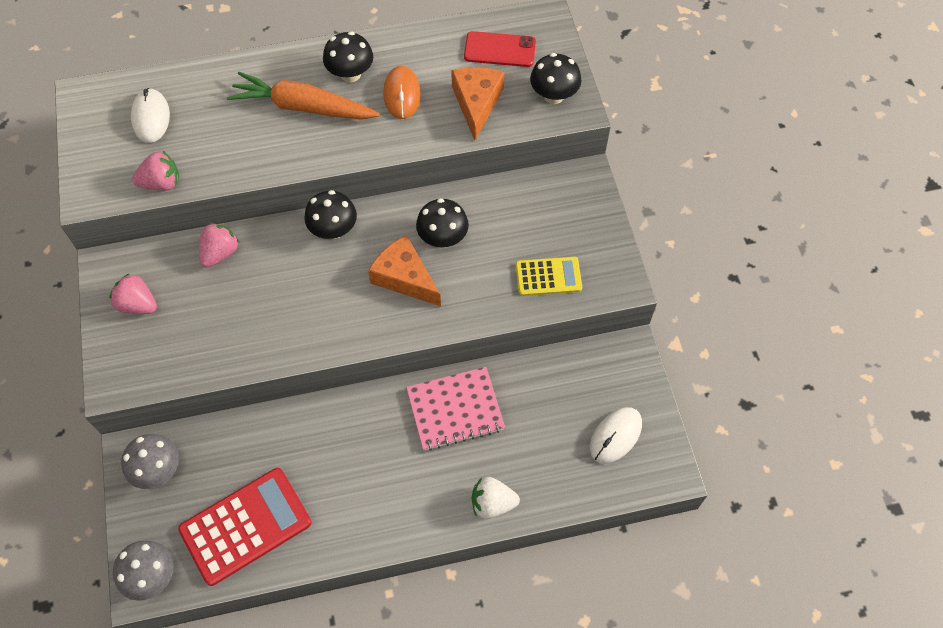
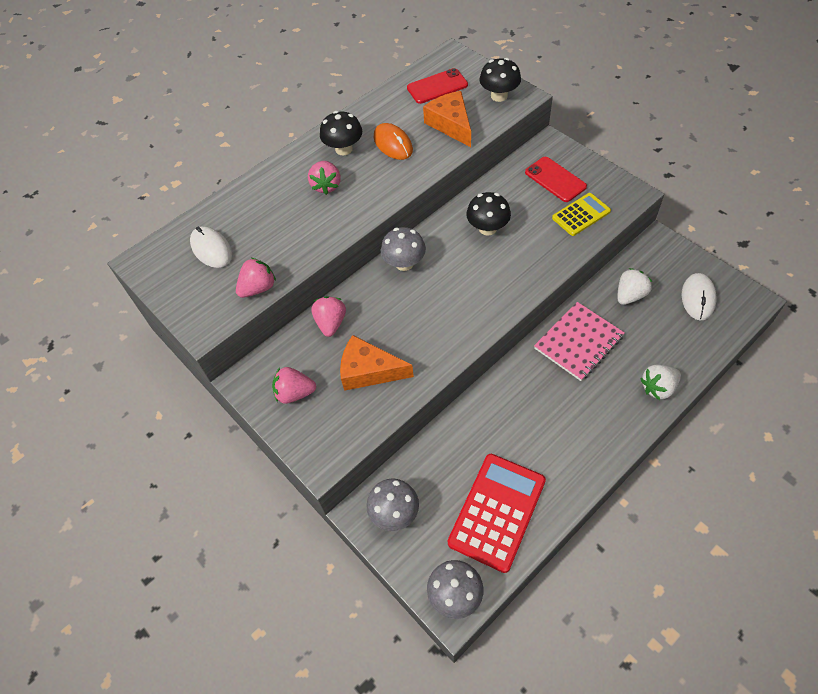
camera: 25 degrees left, 5 degrees down
(303, 107) = (326, 186): orange carrot -> pink strawberry
(333, 230) = (404, 263): black mushroom -> grey mushroom
(404, 277) = (483, 267): orange cheese -> orange cheese (369, 371)
(548, 391) = (630, 295): none -> white strawberry
(556, 222) = (555, 179): none -> red phone

